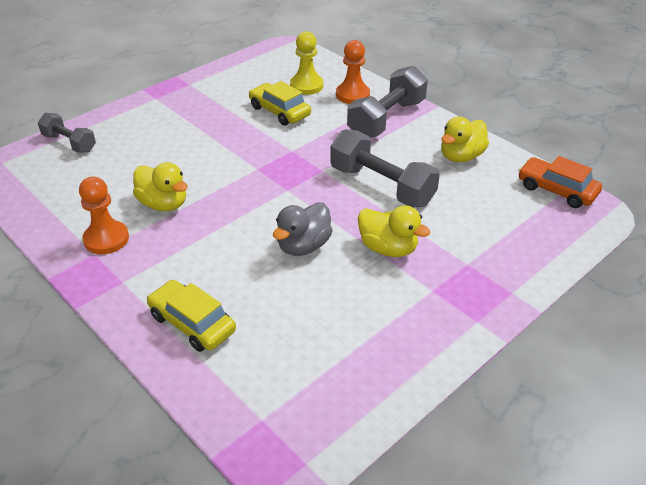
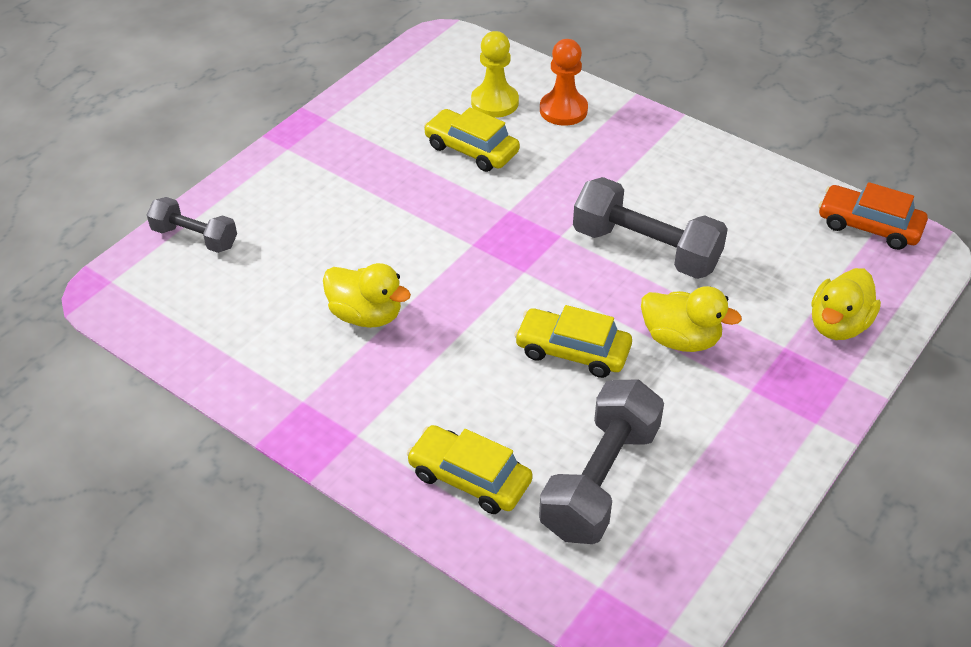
camera: 10 degrees left, 5 degrees up
(106, 239) = (310, 377): orange pawn -> none
(303, 246) = (572, 351): grey duck -> yellow car
(386, 119) = (621, 144): grey dumbbell -> grey dumbbell (600, 480)
(461, 156) = (736, 191): yellow duck -> yellow duck (838, 325)

